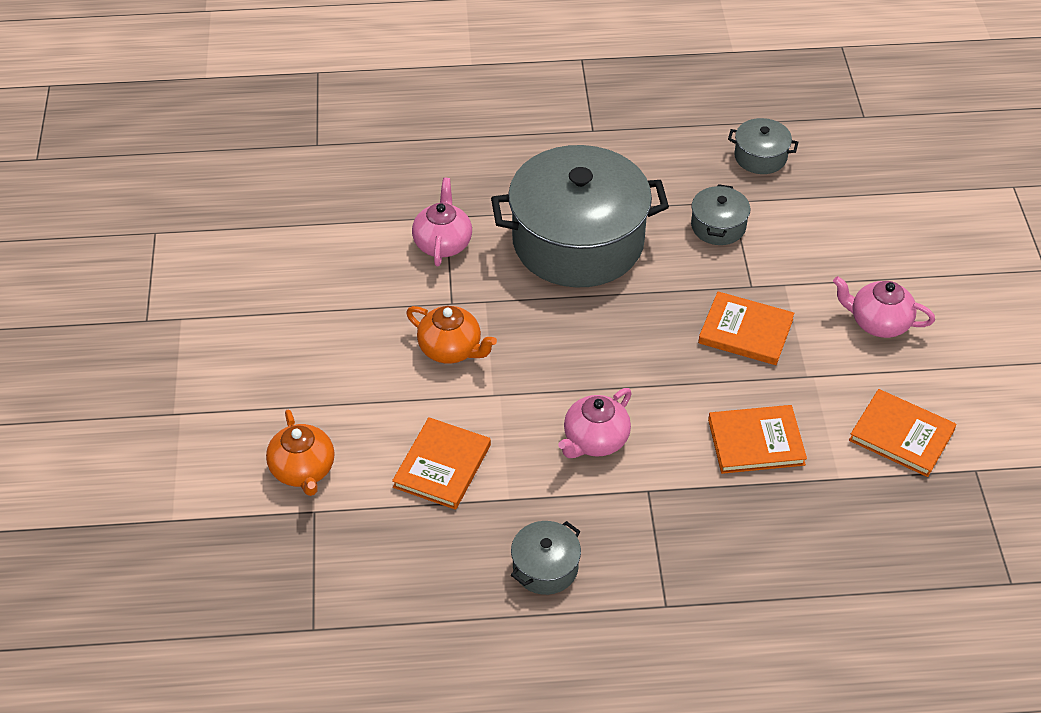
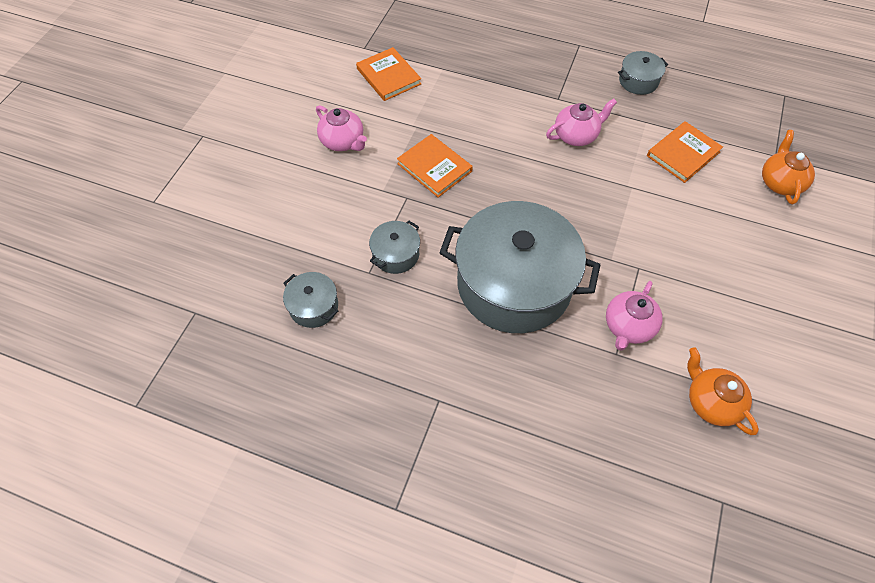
camera: 155 degrees left, 10 degrees up
(451, 349) = (651, 230): orange teapot -> orange teapot (711, 402)
(756, 442) = (476, 101): orange book -> none

